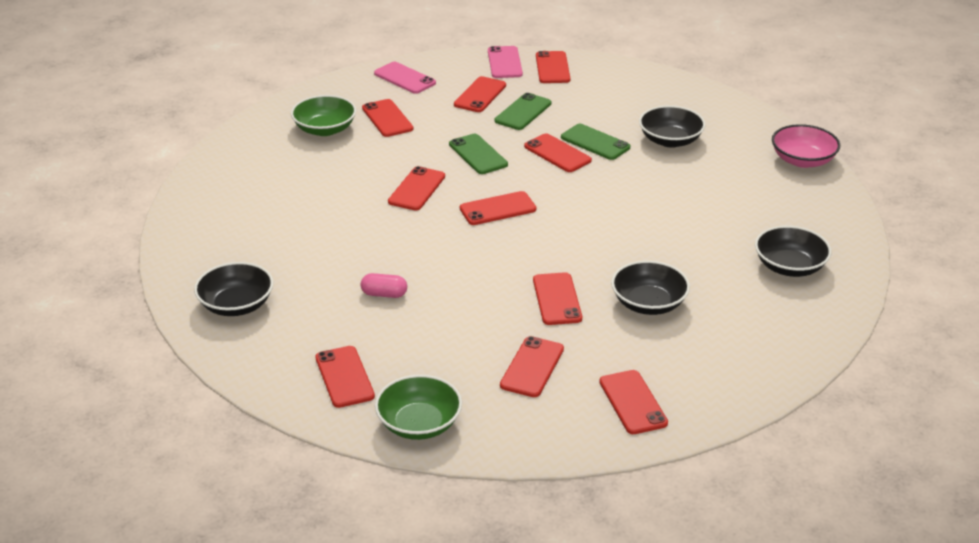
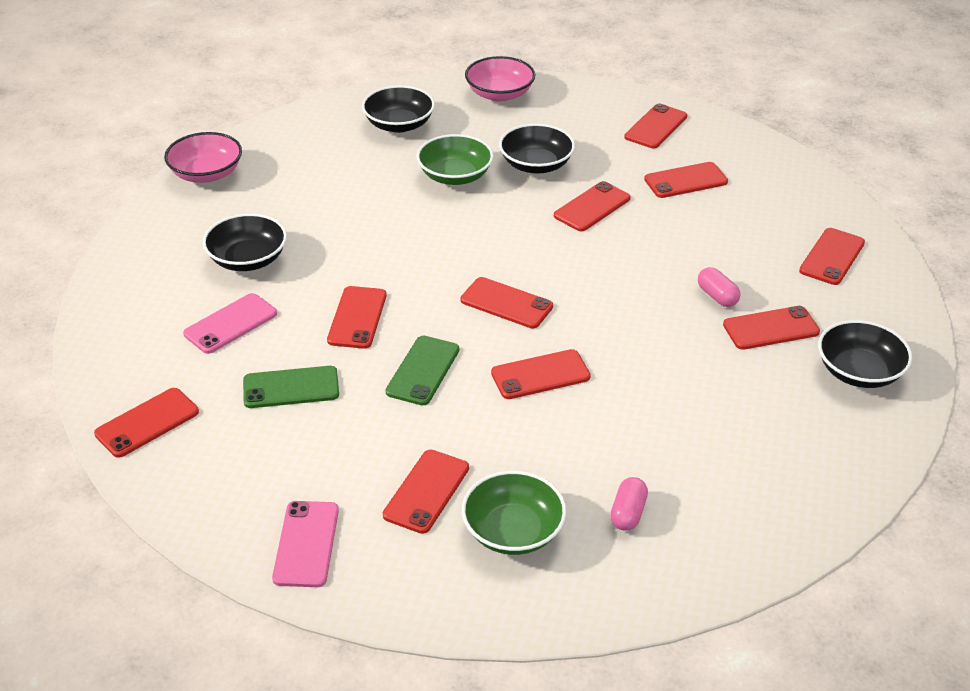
camera: 130 degrees left, 5 degrees up
(281, 164) = (628, 513): none -> pink capsule
(419, 424) = (815, 197): green bowl -> green bowl (455, 176)
(480, 95) = (283, 445): red phone -> red phone (771, 328)
(504, 62) = (170, 474): pink phone -> pink phone (231, 324)
(595, 142) = (305, 304): green phone -> none
(790, 343) = (499, 94): none -> pink bowl

